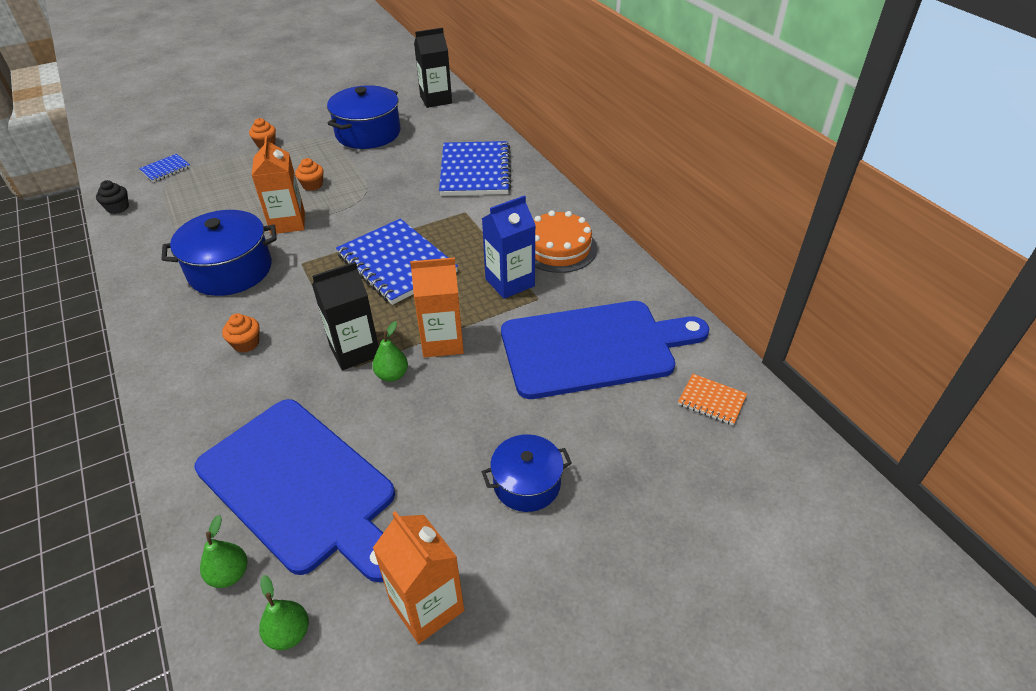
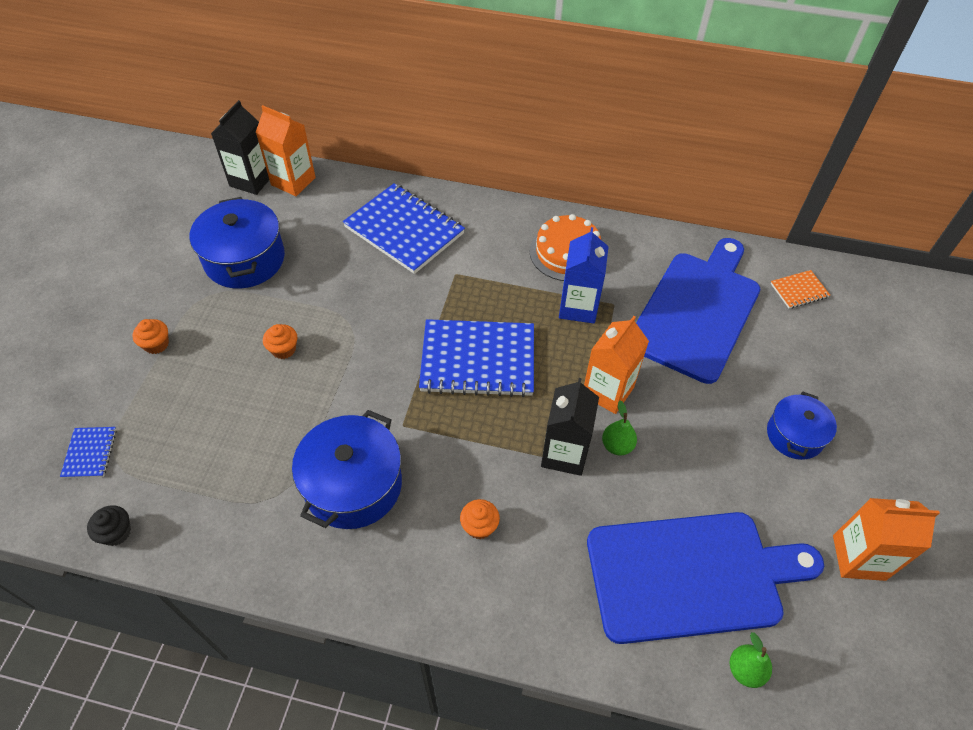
camera: 50 degrees left, 10 degrees up
(288, 222) = (325, 401): orange carton -> orange carton (293, 181)
(289, 633) = (827, 656): green pear -> none

